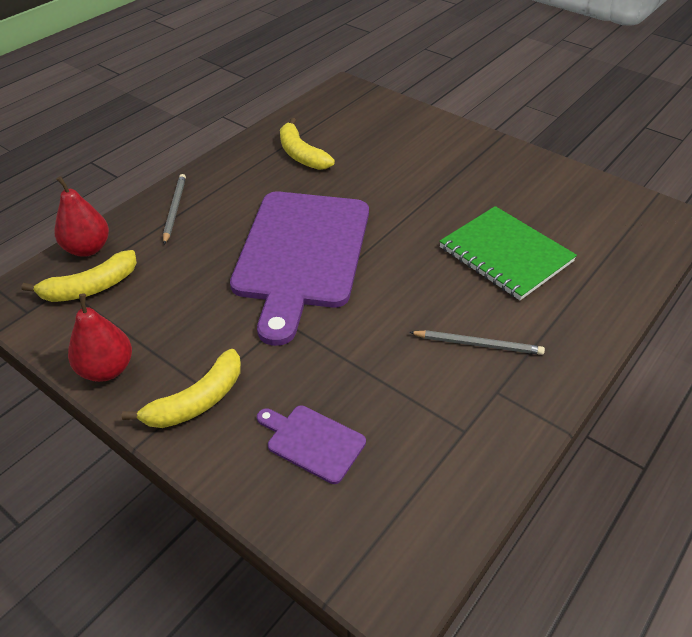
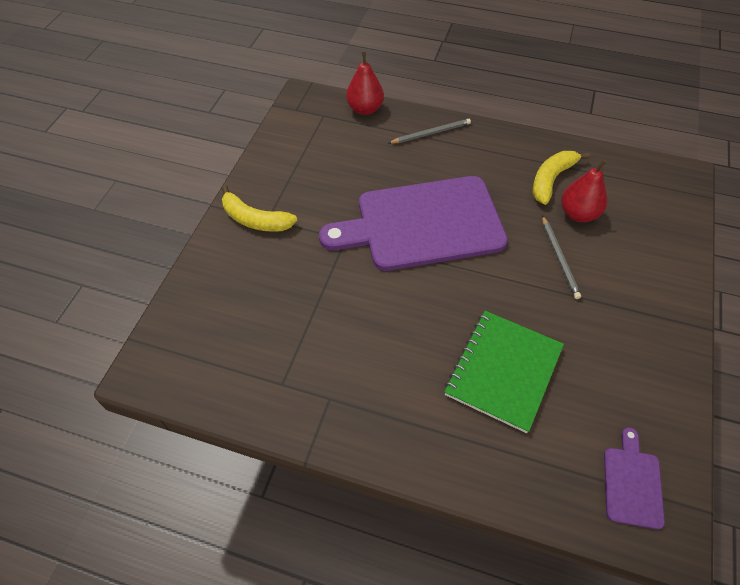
camera: 70 degrees right, 10 degrees up
(90, 287) = (330, 127): yellow banana -> none
(107, 369) = (264, 166): red pear -> red pear (578, 214)
(312, 442) = (242, 292): purple cutting board -> purple cutting board (632, 483)
(478, 344) = (376, 373): grey pencil -> grey pencil (559, 258)

